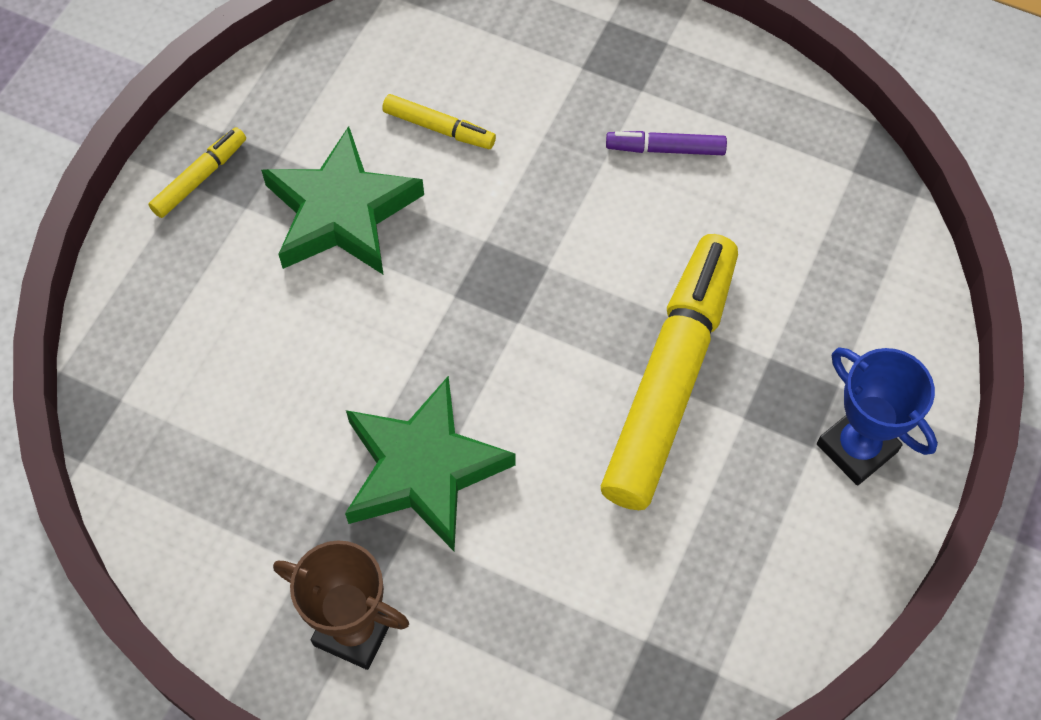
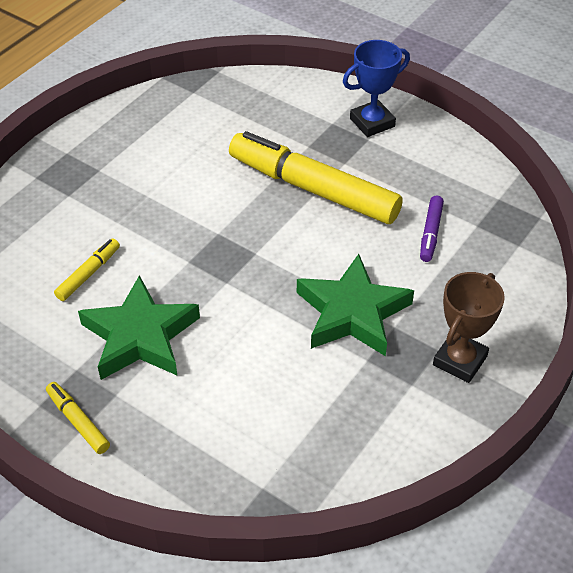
camera: 80 degrees left, 15 degrees down
(665, 149) = (149, 166): purple marker -> purple marker (430, 233)

